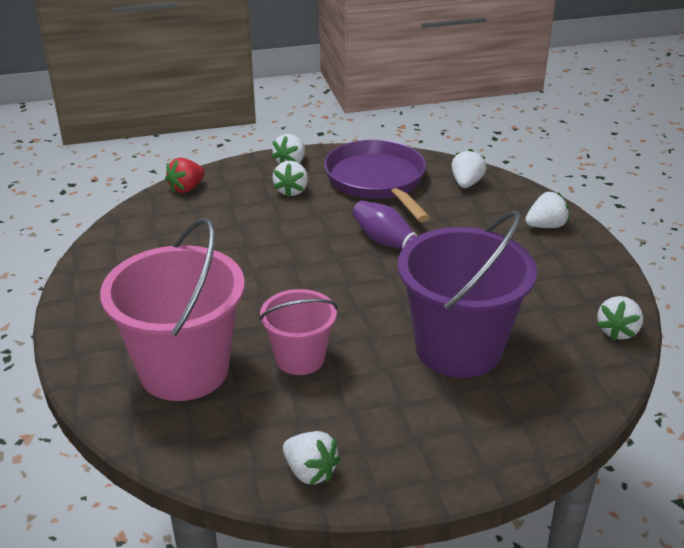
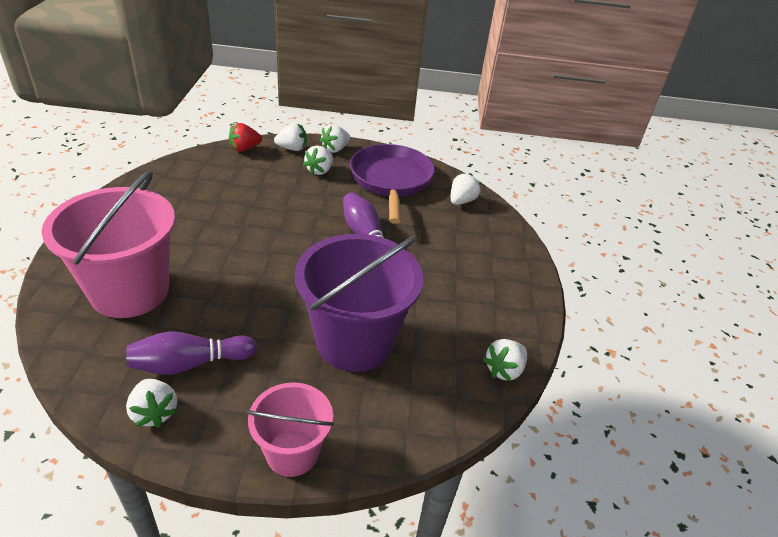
camera: 15 degrees right, 5 degrees up
(300, 358) = (222, 309): pink bucket -> pink bucket (292, 452)
(309, 418) = (190, 363): none -> purple bowling pin
(545, 226) = (504, 255): white strawberry -> white strawberry (292, 148)

